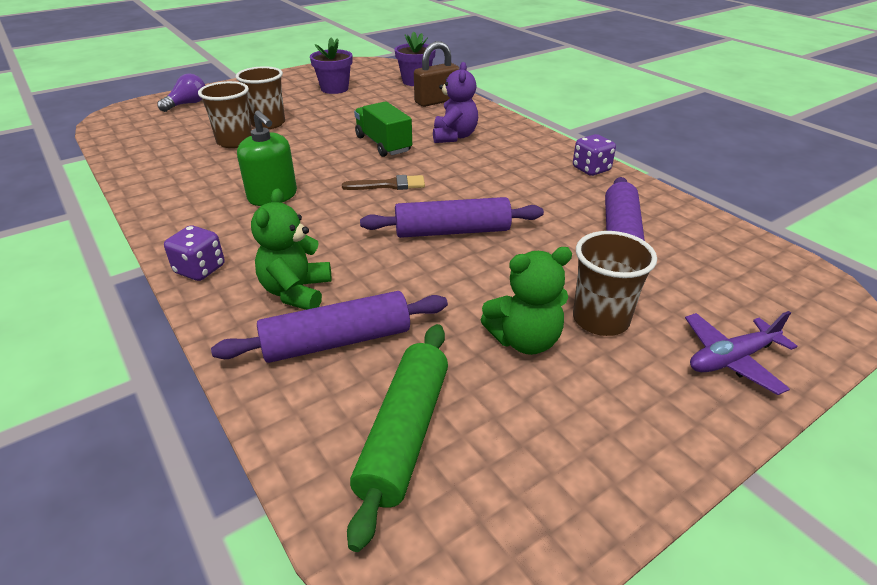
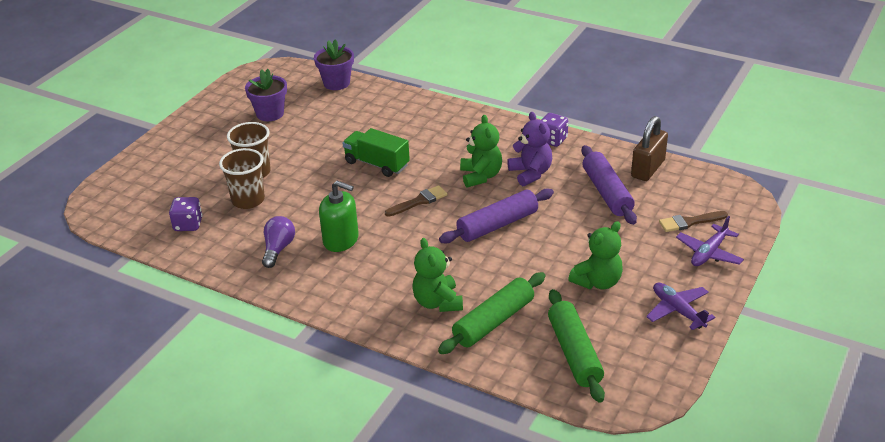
camera: 25 degrees left, 0 degrees up
(187, 104) = (149, 173): purple light bulb -> purple light bulb (278, 249)
(200, 269) = (356, 311): purple dice -> purple dice (188, 225)
(337, 341) = (494, 322): purple rolling pin -> green rolling pin
(436, 101) = (377, 103): brown padlock -> brown padlock (648, 169)
(454, 136) = (426, 138): purple teddy bear -> purple teddy bear (530, 173)
(479, 180) = (480, 176): none -> green teddy bear
(600, 320) = (630, 254): brown cup -> none
(624, 433) = (678, 311): none -> purple plane
(721, 306) = (689, 222): none -> brown brush

